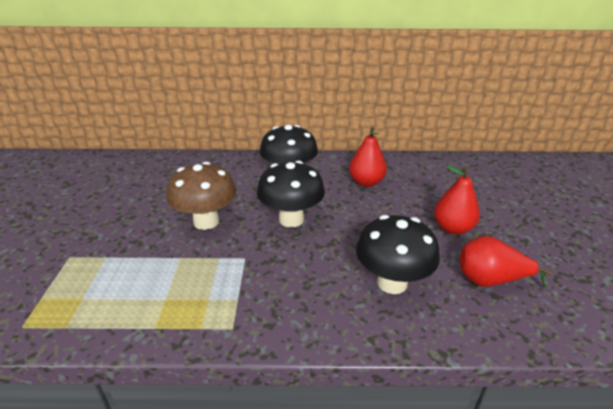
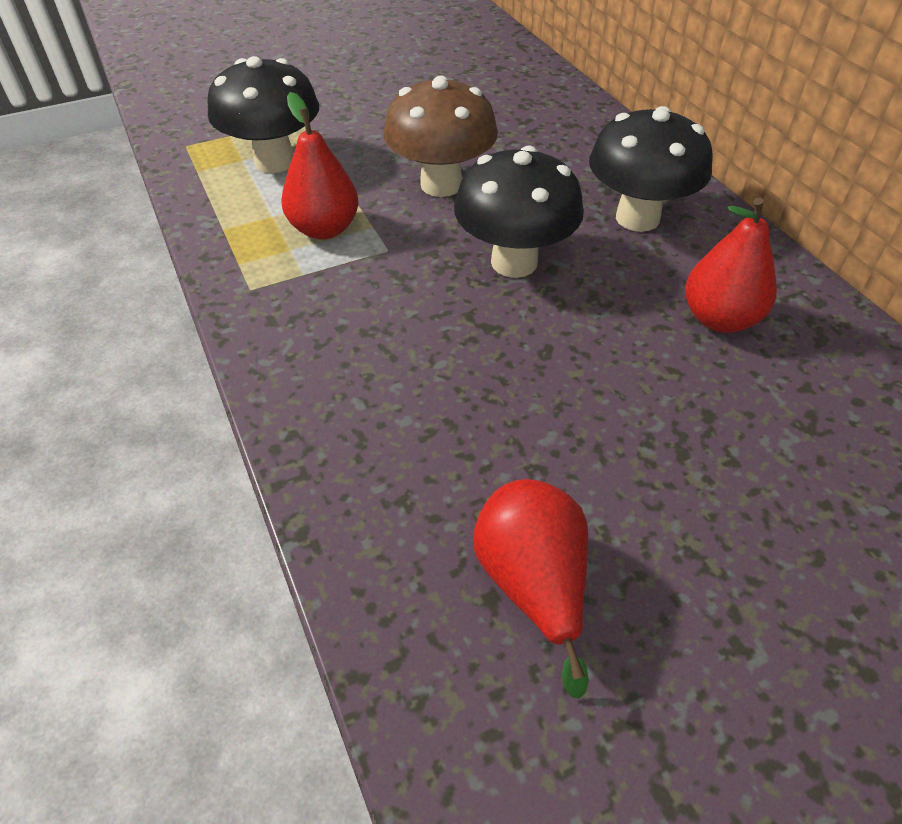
camera: 65 degrees right, 15 degrees up
(392, 283) = (433, 430): black mushroom -> black mushroom (274, 162)
(452, 228) = (671, 492): red pear -> red pear (324, 229)

